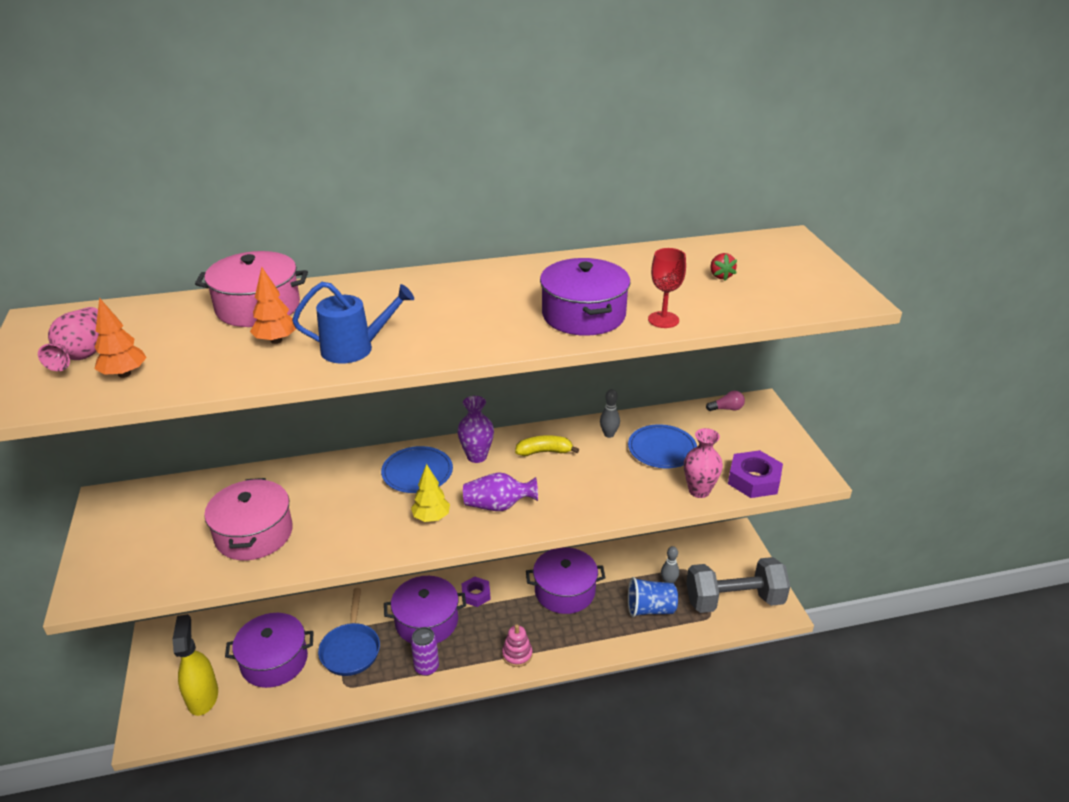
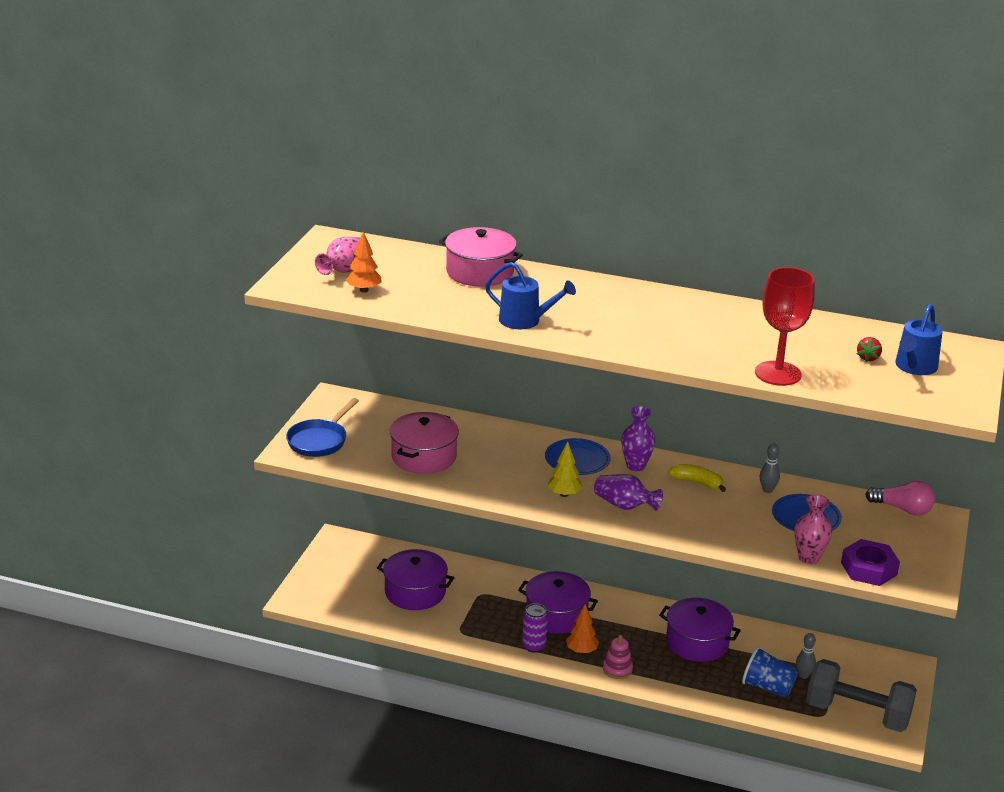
camera: 30 degrees right, 5 degrees down
(202, 696) = (348, 593): yellow spray bottle -> none
(276, 340) = (476, 299): orange tree -> orange tree (581, 651)
(351, 649) = (480, 609): blue pan -> blue pan (319, 441)
(476, 594) = (613, 613): purple nut -> none
(583, 315) = (717, 351): purple pot -> none
(663, 320) = (778, 373): red goblet -> red goblet, size x1.69
(727, 409) = (902, 509): pink light bulb -> pink light bulb, size x1.67
(767, 272) = (914, 367): none -> blue watering can

